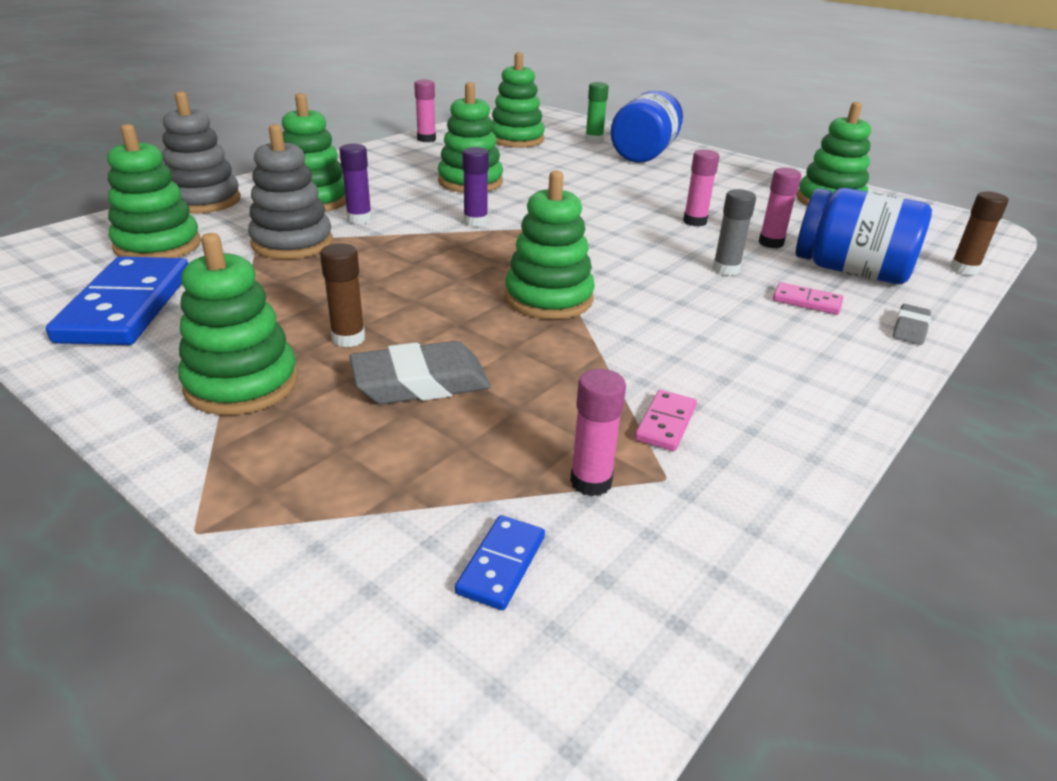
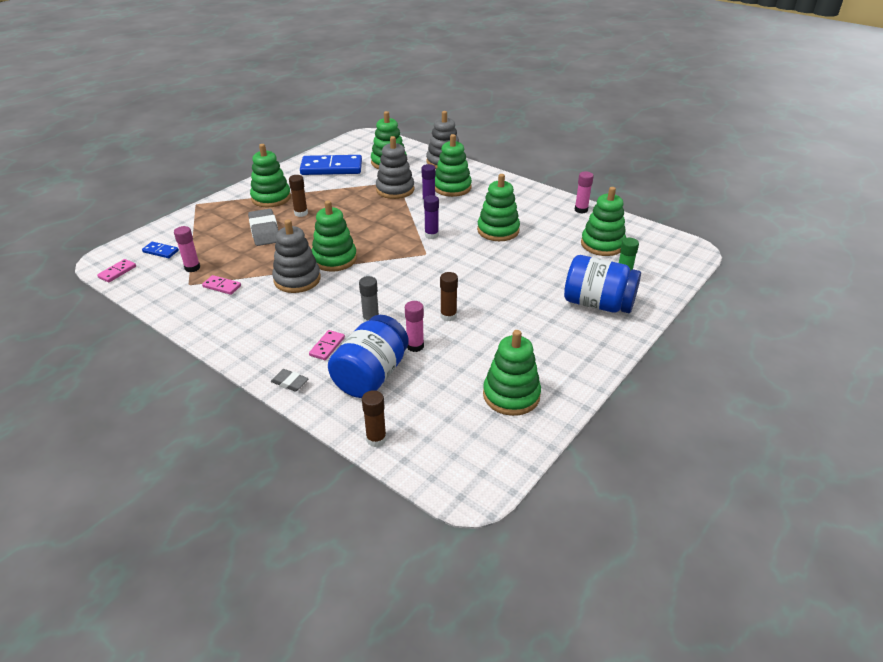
camera: 90 degrees right, 5 degrees up
(623, 333) = (297, 279): none -> grey stacking toy
(628, 655) = (117, 272): none -> pink domino
(694, 221) = (448, 316): pink glue stick -> brown glue stick

